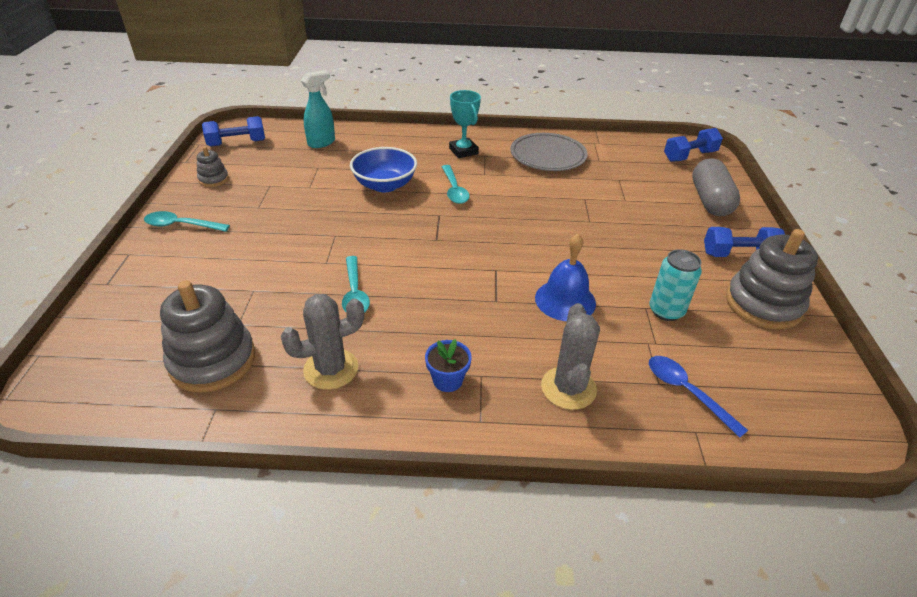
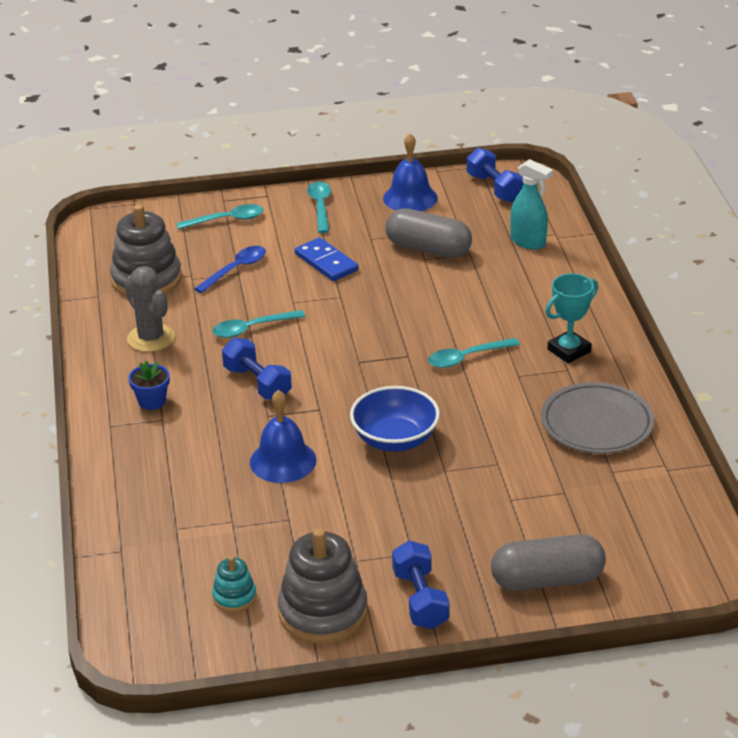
camera: 80 degrees right, 5 degrees down
(148, 286) = (227, 220): none -> turquoise spoon
(213, 179) = (410, 198): grey stacking toy -> blue bell
(276, 235) = (326, 262): none -> blue domino
(297, 183) = (428, 249): none -> grey capsule
(385, 185) = (453, 307): blue bowl -> blue bowl (395, 439)
(568, 388) = (157, 471): grey cactus -> none
(666, 311) = (287, 534): turquoise can -> none
(686, 392) = (168, 546): blue spoon -> blue spoon (236, 269)
(689, 156) = (677, 564): blue dumbbell -> blue dumbbell (257, 383)
(753, 354) = (234, 597): none -> turquoise stacking toy

